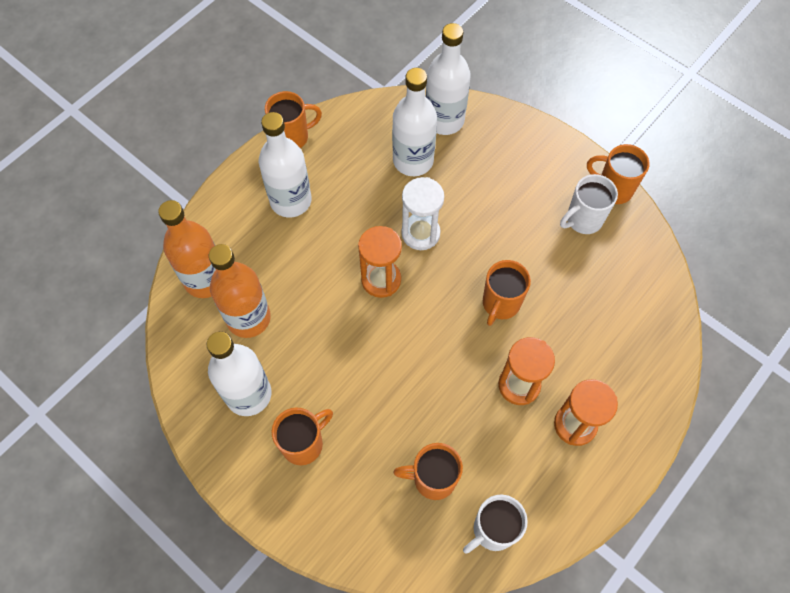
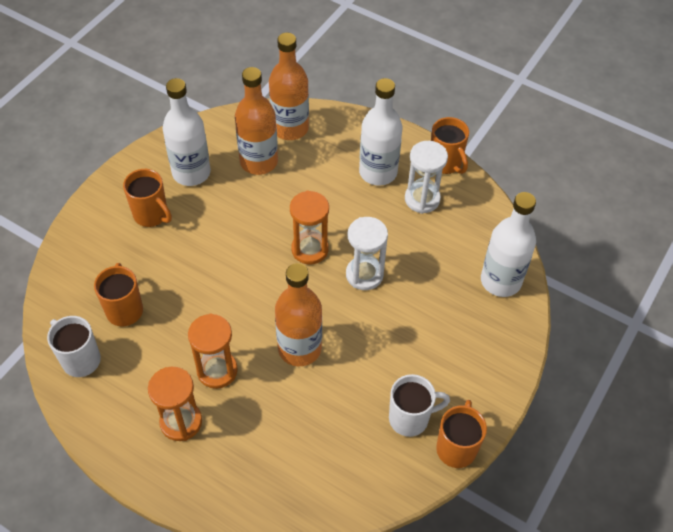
camera: 80 degrees right, 10 degrees down
(335, 166) = (422, 199): none -> white hourglass
(413, 160) = (445, 259): white bottle -> none
(500, 304) = (299, 348): orange mug -> orange bottle
(583, 220) = (410, 418): white mug -> white mug turned 120 degrees clockwise

